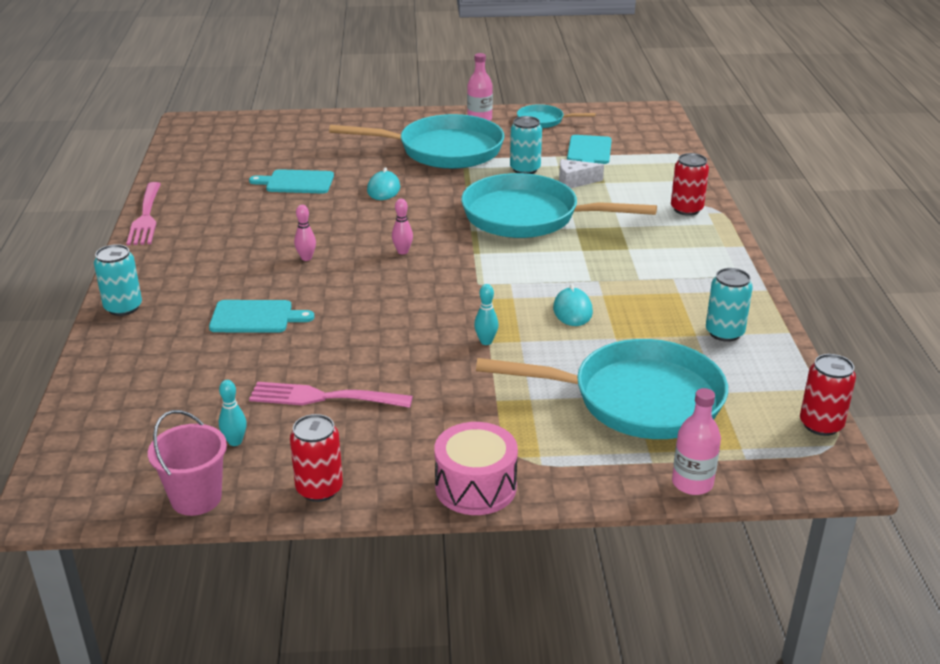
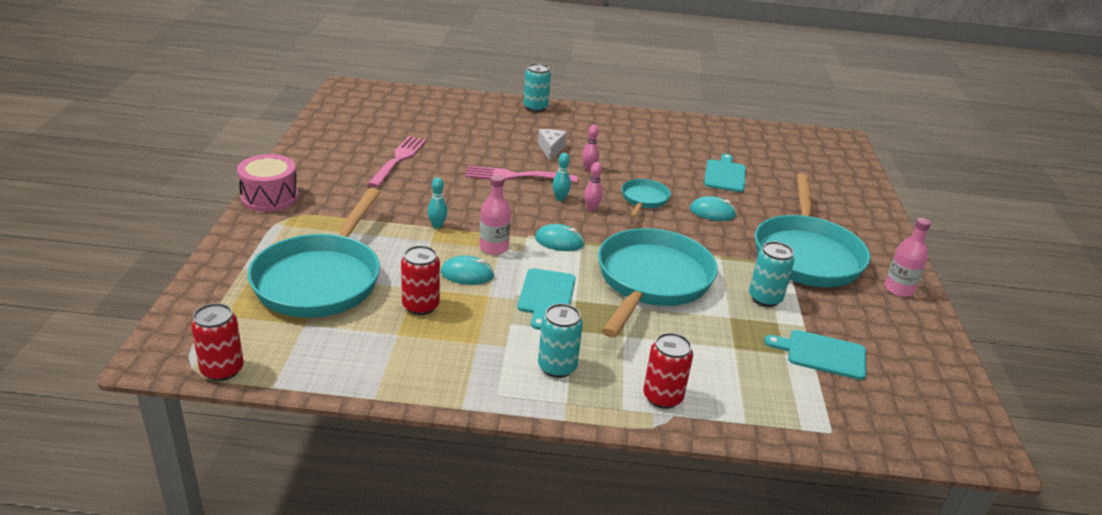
camera: 95 degrees right, 0 degrees up
(146, 217) = (663, 117): pink fork -> pink fork (516, 176)
(196, 498) = (324, 119): pink bucket -> none
(235, 441) = (369, 131): turquoise bowling pin -> turquoise bowling pin (560, 198)
(255, 317) = (508, 145): turquoise cutting board -> turquoise cutting board (546, 296)
(319, 489) = (306, 150): red can -> red can (420, 306)
(481, 265) = (559, 241): none -> turquoise mouse
(543, 121) = (911, 336): turquoise pan -> turquoise pan (644, 199)
(574, 181) = (735, 326): white cheese -> white cheese (551, 149)
(692, 483) = (205, 281): pink bottle -> pink bottle (494, 247)
(724, 333) = (393, 353): turquoise can -> turquoise can (557, 367)

